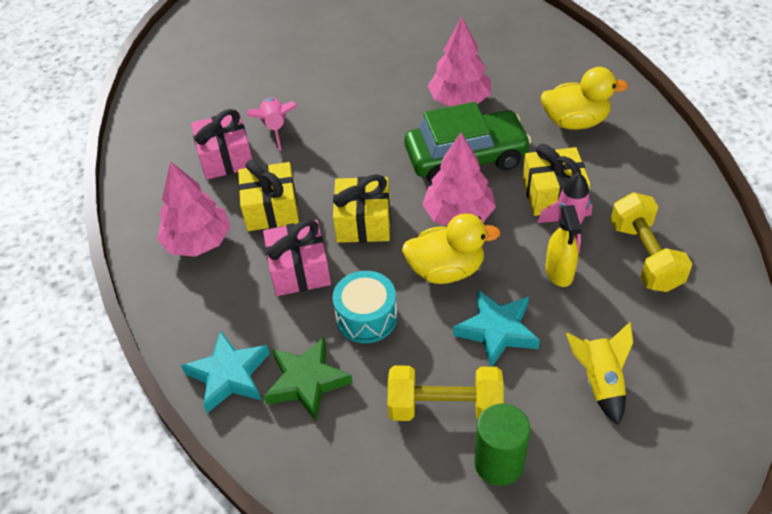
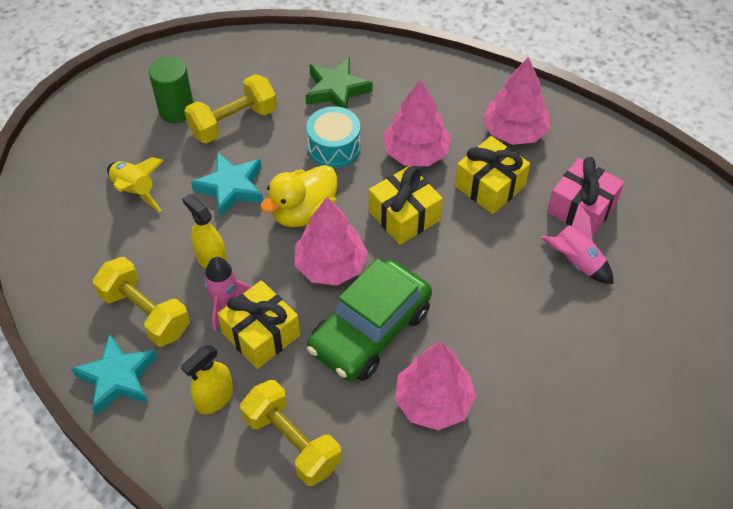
camera: 140 degrees right, 5 degrees up
(229, 375) = (390, 68): turquoise star -> turquoise star (118, 378)
(299, 270) = (416, 153): pink gift -> pink tree
(575, 122) = (292, 442): yellow duck -> yellow dumbbell
(617, 170) = (214, 398): none -> yellow spray bottle

